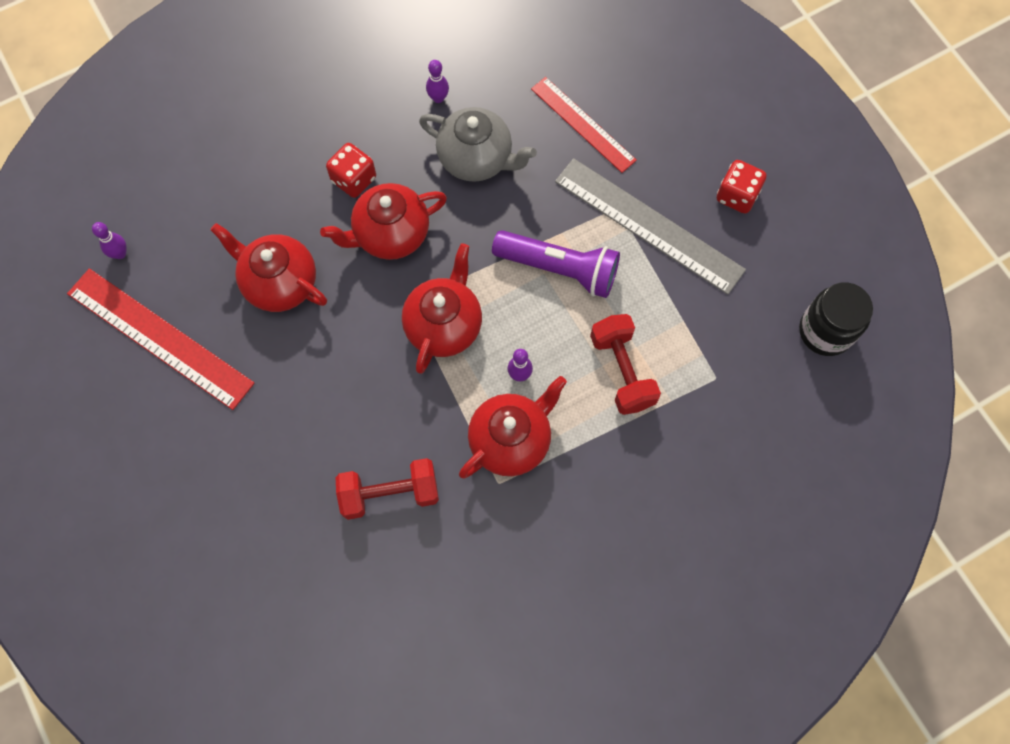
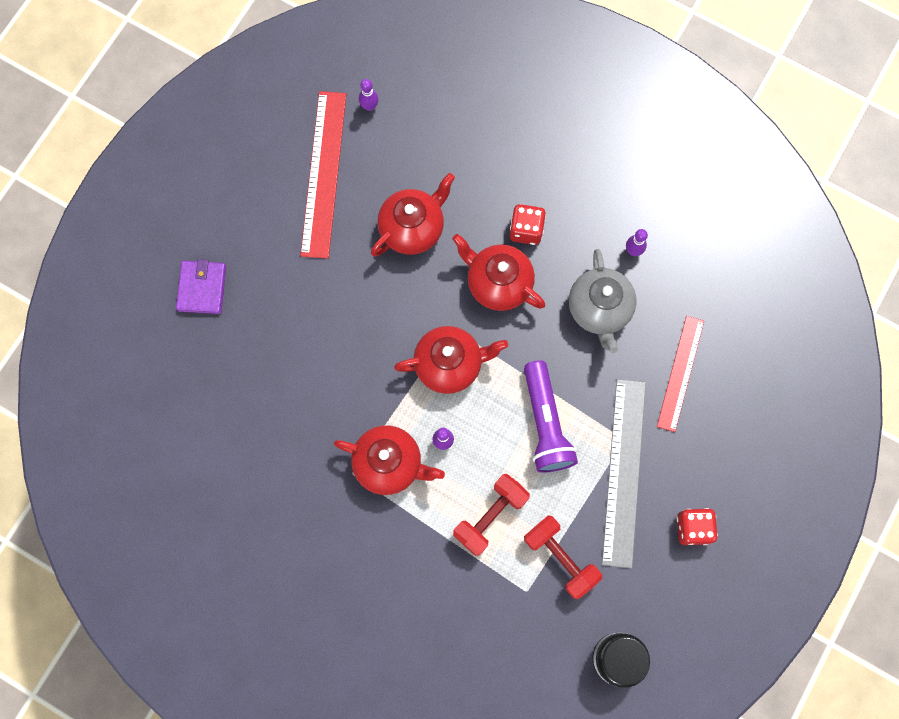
camera: 60 degrees right, 5 degrees up
(197, 533) = (202, 288): none -> purple wallet
(279, 283) = (413, 228): red teapot -> red teapot turned 45 degrees clockwise
(390, 493) = (301, 401): red dumbbell -> red dumbbell (560, 558)

